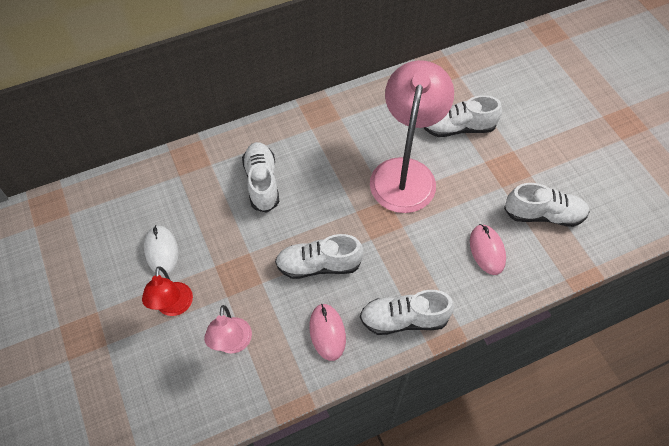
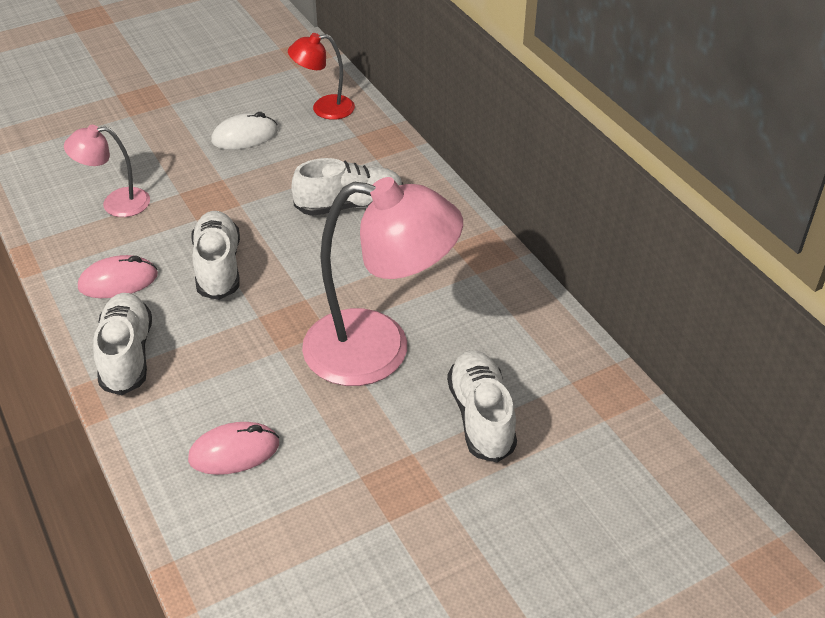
camera: 85 degrees right, 15 degrees down
(174, 307) = (169, 154): red lamp -> red lamp (324, 108)
(543, 215) = (304, 535): white shoe -> none

